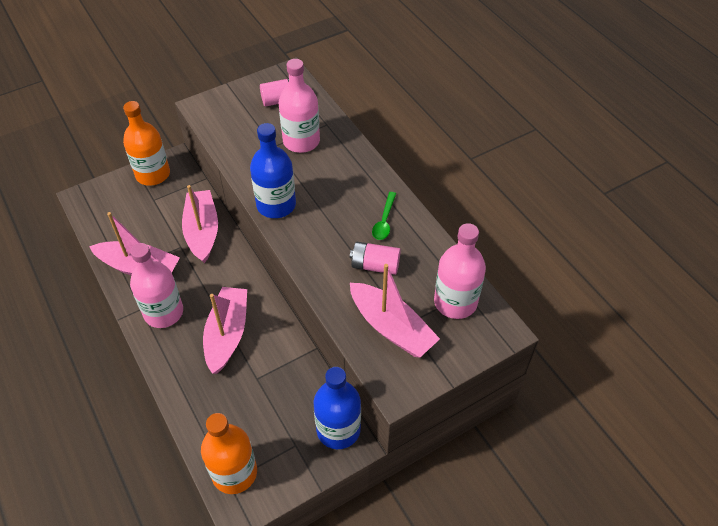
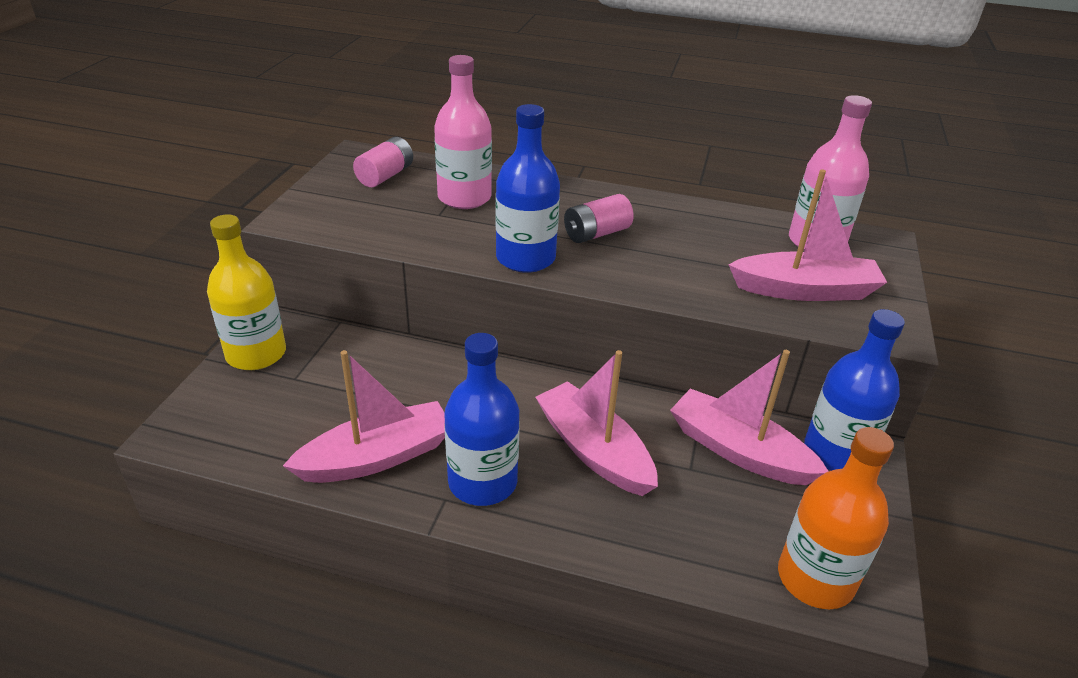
camera: 45 degrees left, 15 degrees down
(153, 174) = (256, 354): orange bottle -> yellow bottle
(163, 312) = (482, 482): pink bottle -> blue bottle
(202, 231) = (411, 373): pink boat -> pink boat (739, 451)
(375, 265) = (706, 254): pink battery -> pink battery (596, 233)
(384, 221) = (655, 218): green spoon -> none

